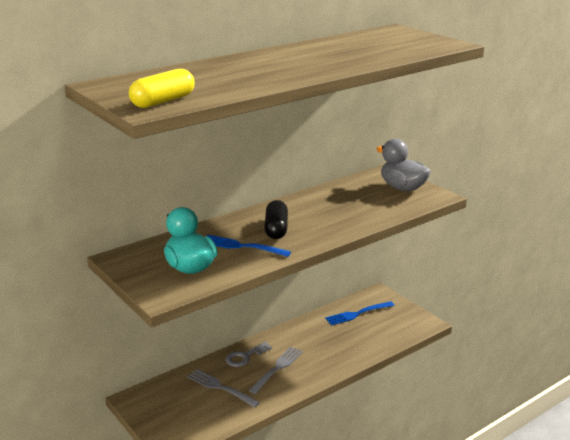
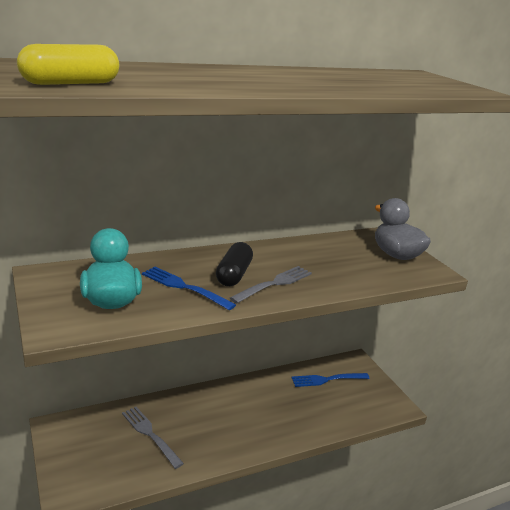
camera: 10 degrees right, 0 degrees up
(245, 357) = (191, 403): grey key -> none
(277, 368) = (219, 425): grey fork -> grey fork (274, 284)

